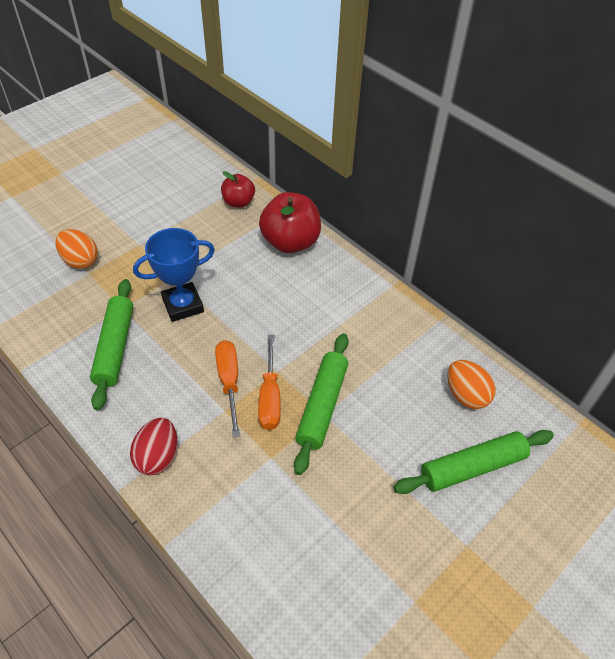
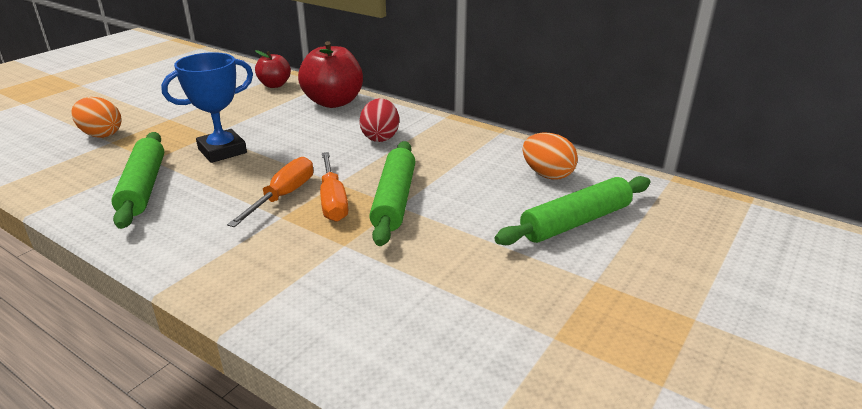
camera: 10 degrees left, 20 degrees down
(158, 456) = (202, 262): red egg -> red egg (380, 137)
(229, 382) = (283, 196): orange screwdriver -> orange screwdriver turned 45 degrees clockwise

